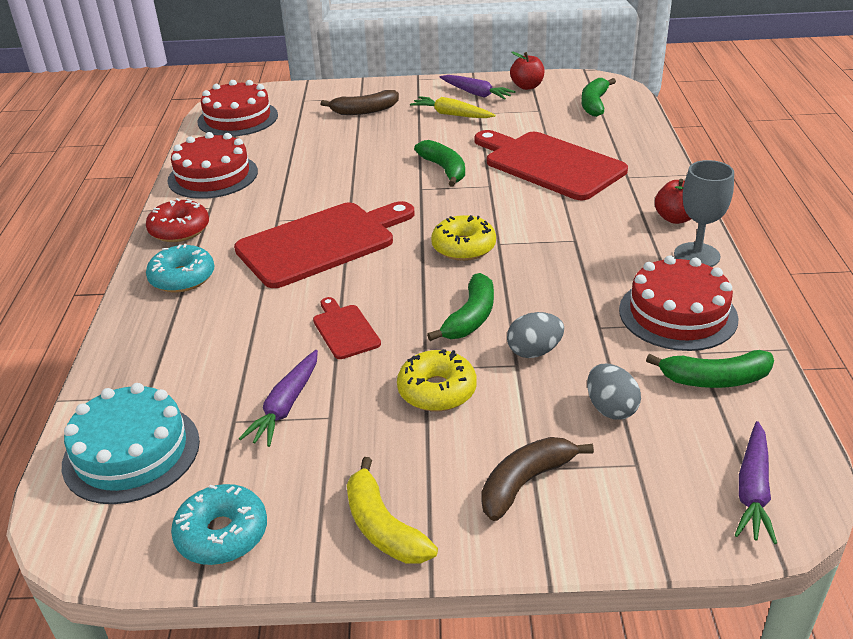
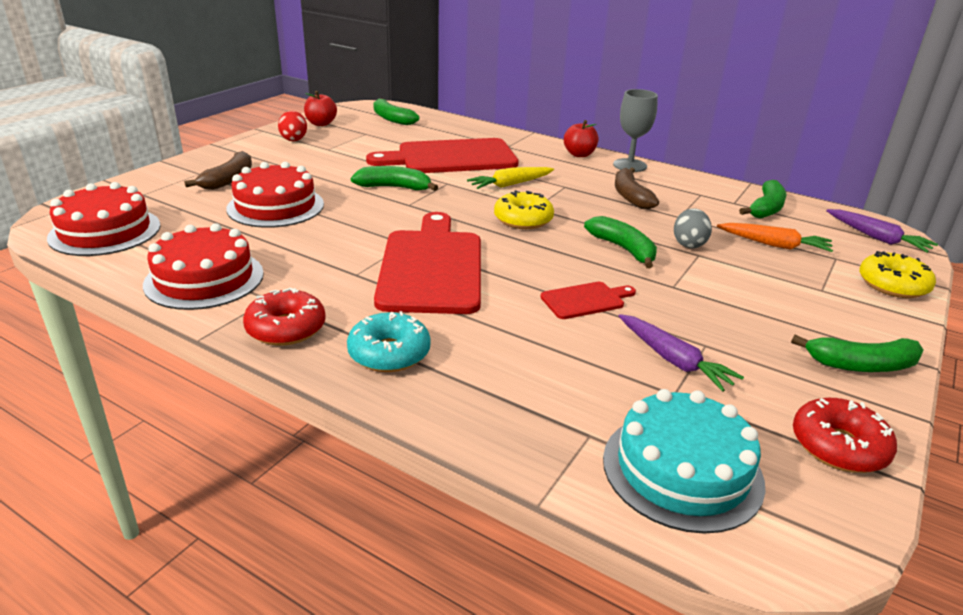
camera: 60 degrees left, 5 degrees down
(222, 534) = (838, 446): turquoise donut -> red donut
(344, 330) = (585, 300): red cutting board -> red cutting board turned 150 degrees clockwise
(383, 527) = (861, 365): yellow banana -> green banana
(437, 390) = (706, 291): yellow donut -> yellow donut (892, 285)
(452, 114) = (310, 156): yellow carrot -> yellow carrot (511, 184)
(476, 93) = (294, 139): purple carrot -> red egg
(525, 482) = (836, 297): brown banana -> brown banana (630, 196)
(610, 408) = (773, 245): grey egg -> orange carrot
(677, 314) = (688, 192): red cake -> red cake (275, 206)

